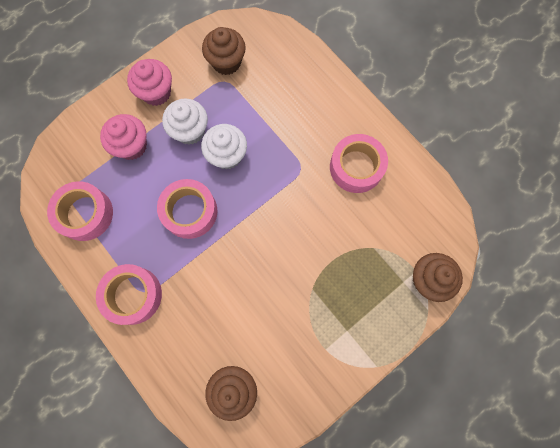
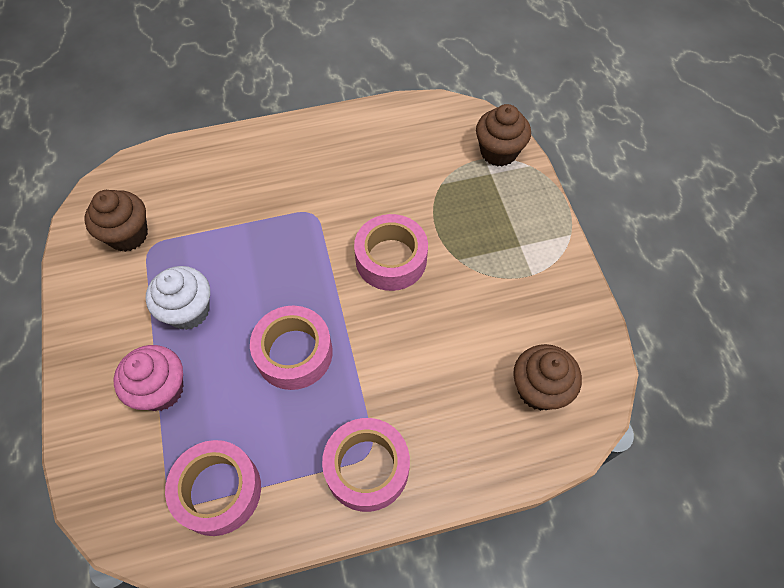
camera: 65 degrees left, 15 degrees down
(156, 92) = (108, 330): pink cupcake -> none
(227, 155) = (247, 282): white cupcake -> none
(356, 167) = (342, 162): pink tape -> pink tape (391, 259)

